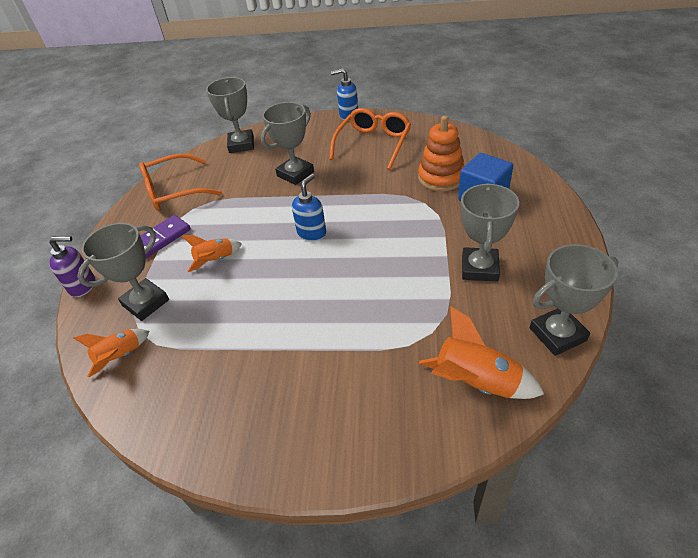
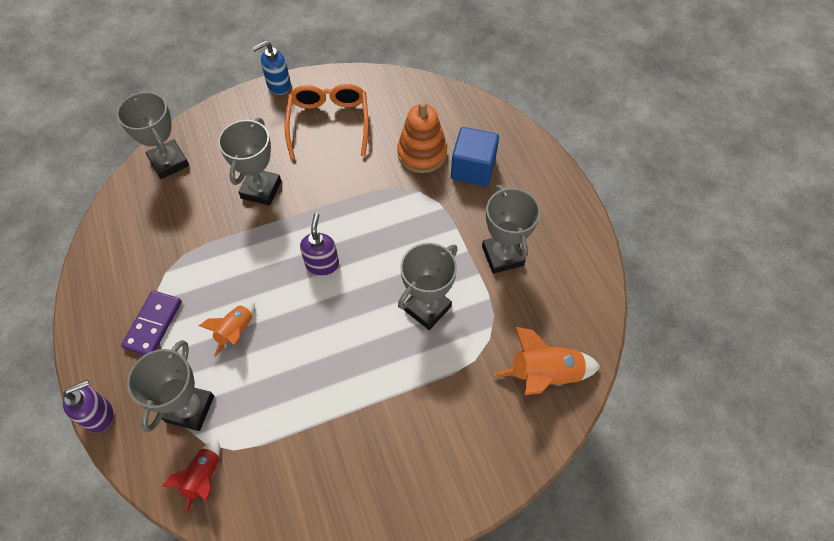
camera: 30 degrees left, 15 degrees up
(121, 356) = (204, 477): orange rocket -> red rocket
(173, 191) = (124, 255): orange glasses -> none
(312, 233) = (322, 264): blue soap dispenser -> purple soap dispenser
(557, 334) = (590, 304): grey trophy -> grey trophy (427, 308)

